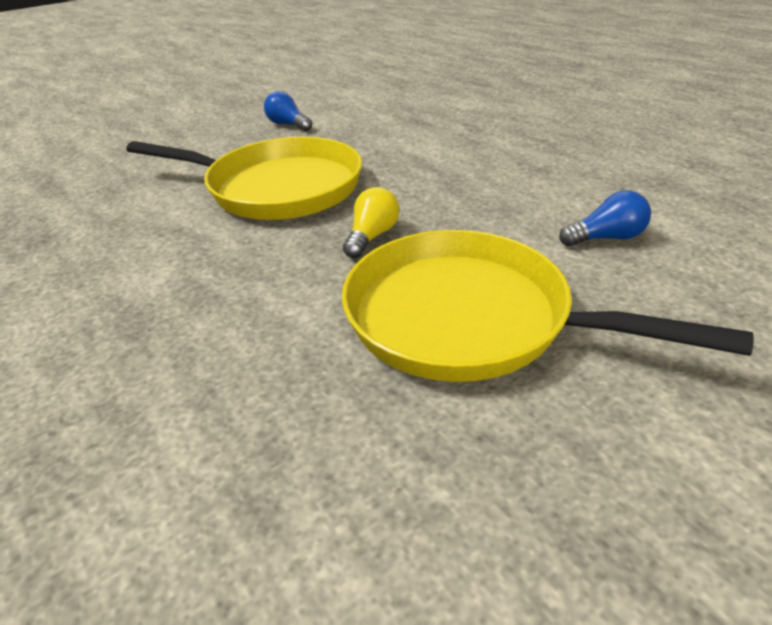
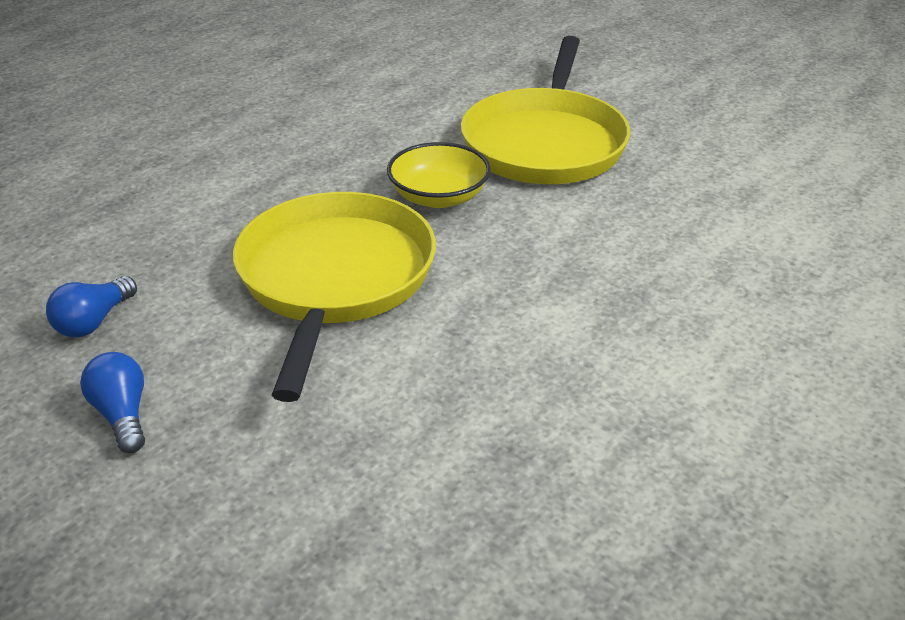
camera: 105 degrees left, 0 degrees up
(372, 236) = (439, 197): yellow light bulb -> yellow bowl
(606, 238) = (417, 94): blue light bulb -> blue light bulb (122, 415)

